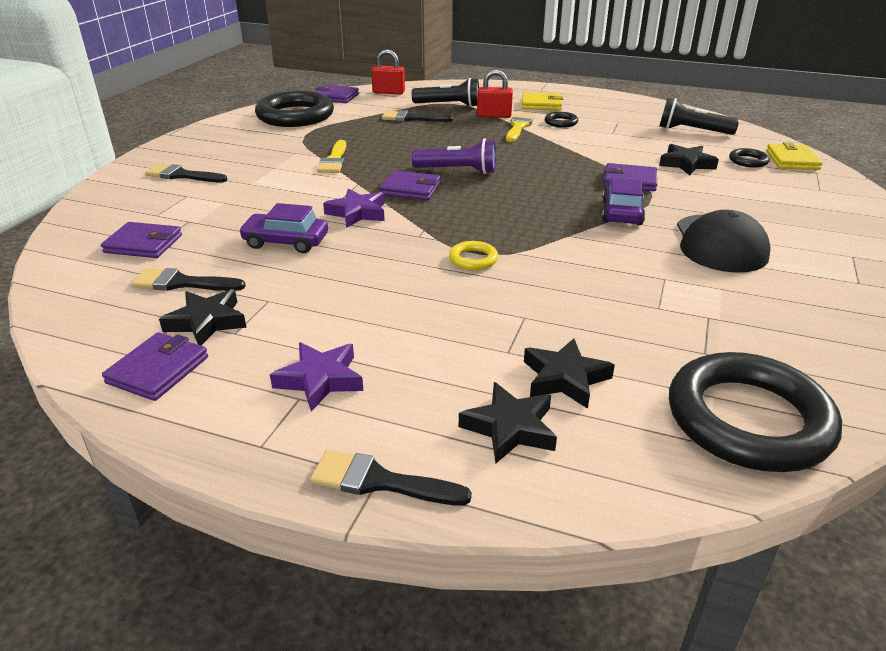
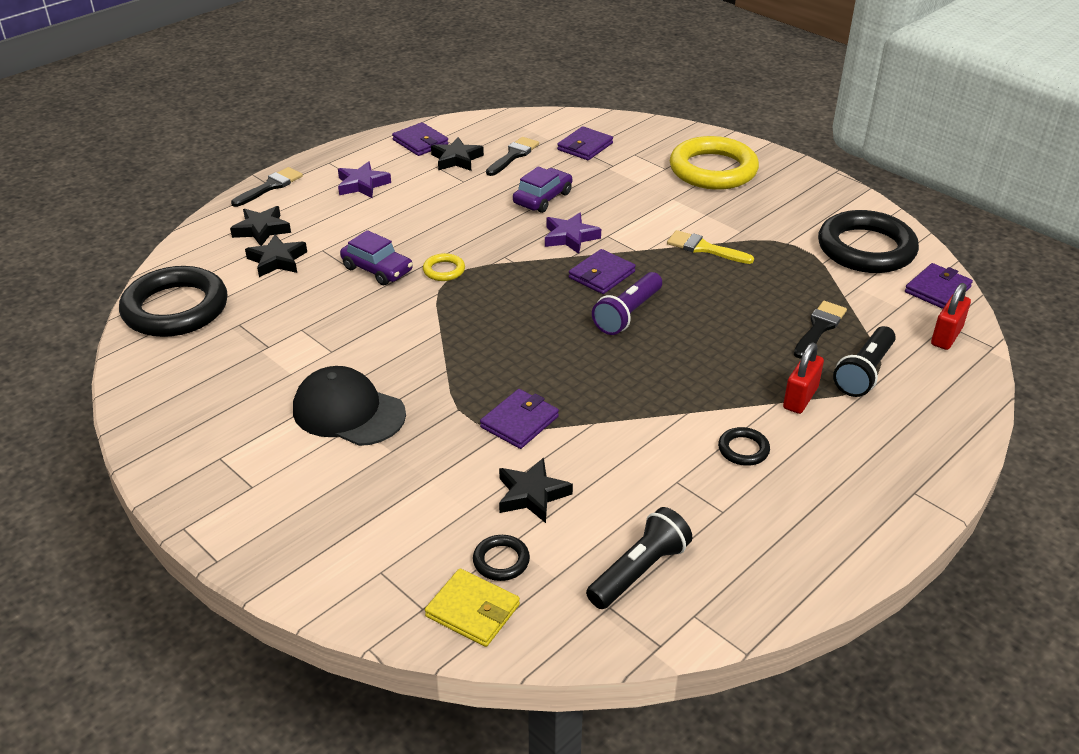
camera: 115 degrees right, 5 degrees up
(182, 175) = (713, 170): black brush -> yellow ring
(518, 127) = (743, 404): yellow brush -> none
(541, 104) = (833, 462): yellow wallet -> none
(621, 212) = (455, 381): purple car -> purple car (377, 269)

